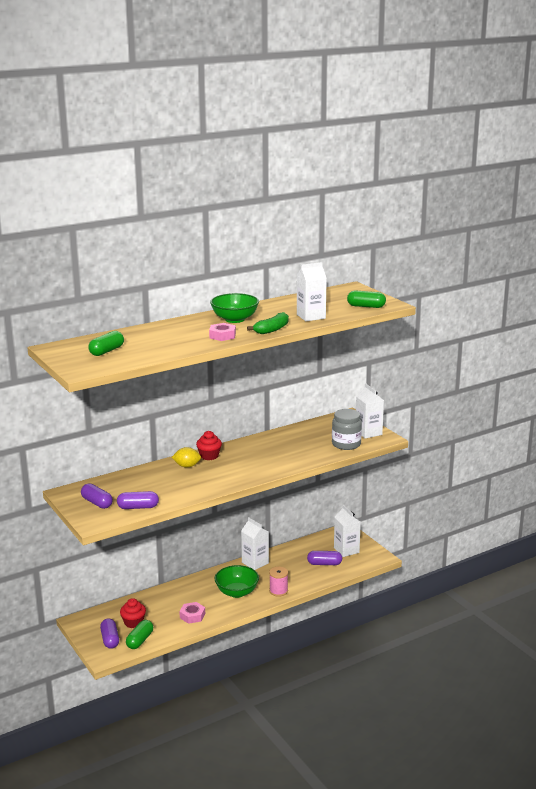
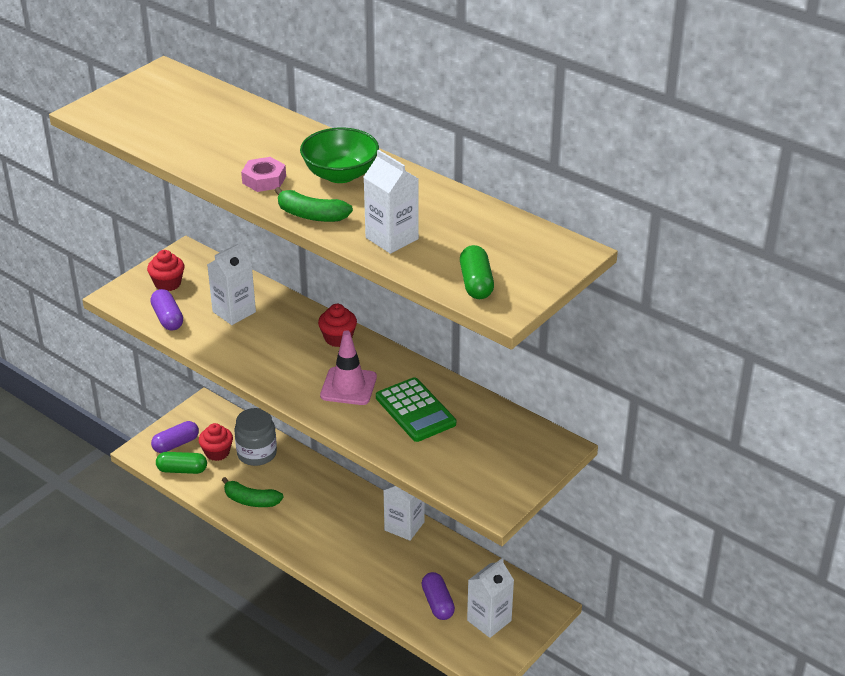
camera: 70 degrees right, 15 degrees up
(97, 503) = (168, 283): purple capsule -> red cupcake
(106, 351) = (165, 110): green capsule -> none
(187, 466) = (298, 327): yellow lemon -> none
(192, 616) = (251, 500): pink nut -> green banana
(237, 592) = (322, 528): green bowl -> none
(258, 459) = (348, 386): none -> pink traffic cone
(278, 591) = (343, 570): pink spool -> none
(294, 445) = (415, 410): none -> green calculator
(346, 444) = (447, 466): grey jar -> grey jar (257, 453)
(368, 432) = (504, 483): white carton -> white carton (234, 312)

